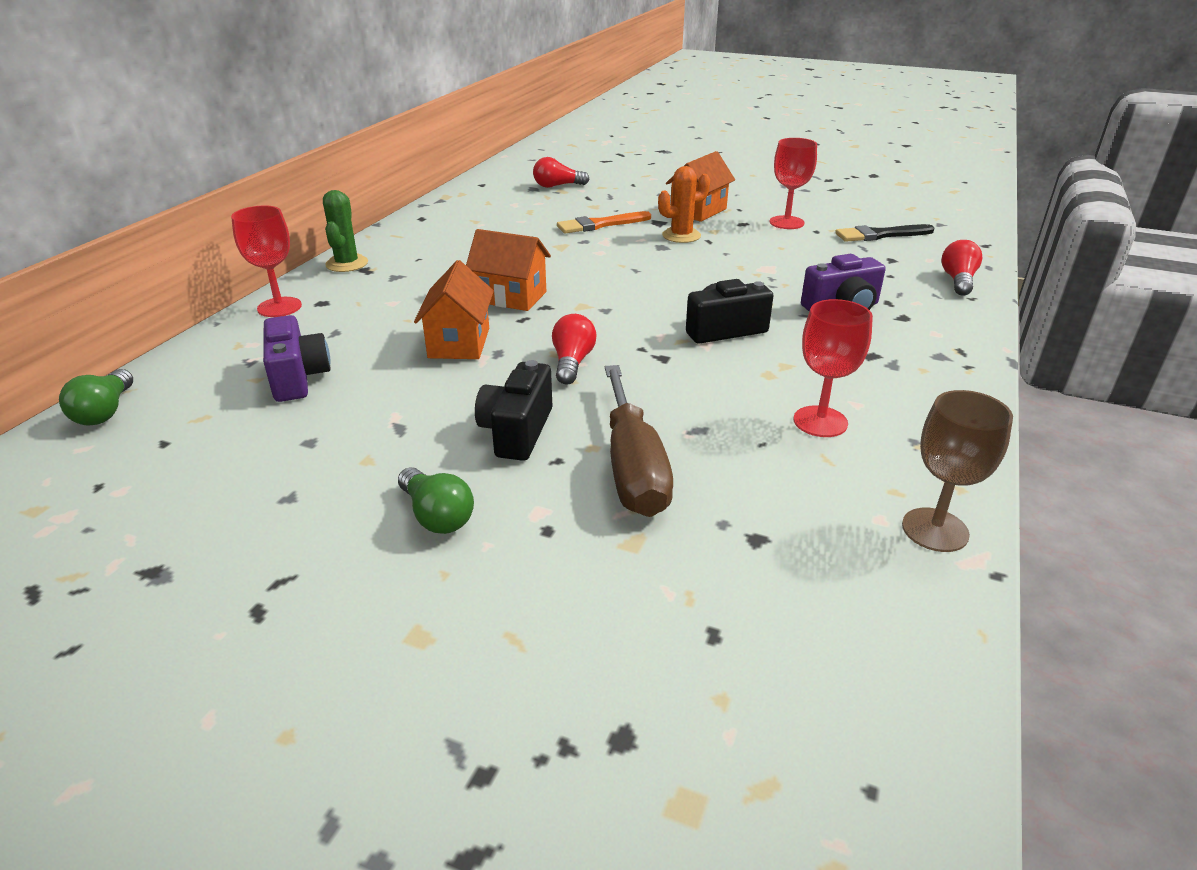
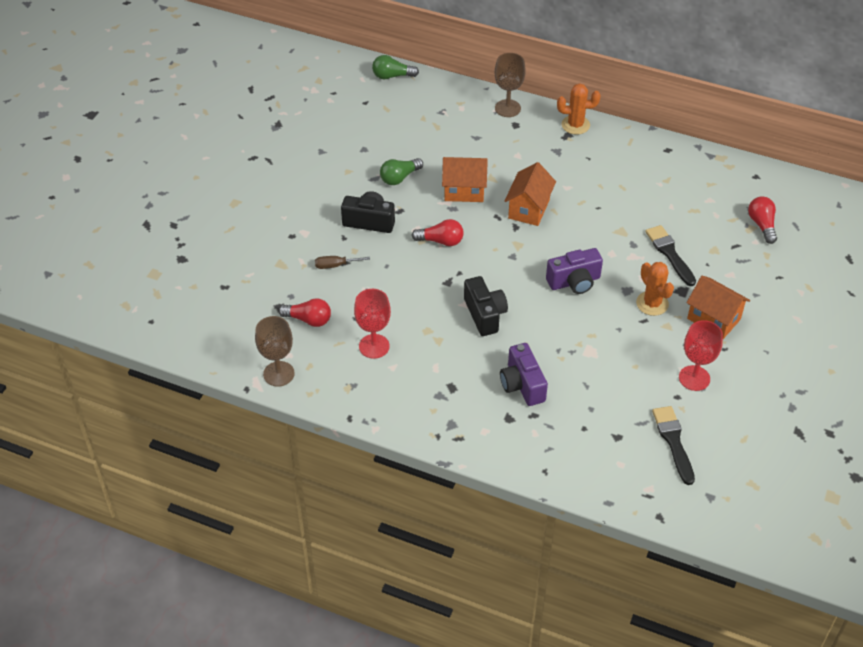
camera: 90 degrees right, 15 degrees up
(279, 307) = (507, 108): red goblet -> brown goblet
(298, 378) = (424, 133): purple camera -> purple camera (574, 282)
(347, 264) = (575, 125): green cactus -> orange cactus
(437, 516) = (304, 199): green light bulb -> green light bulb (399, 178)
(600, 224) = (669, 253): orange brush -> black brush
(633, 468) = (335, 265): brown screwdriver -> brown screwdriver, size x0.45
(958, 280) = (577, 471): red light bulb -> red light bulb (308, 320)

